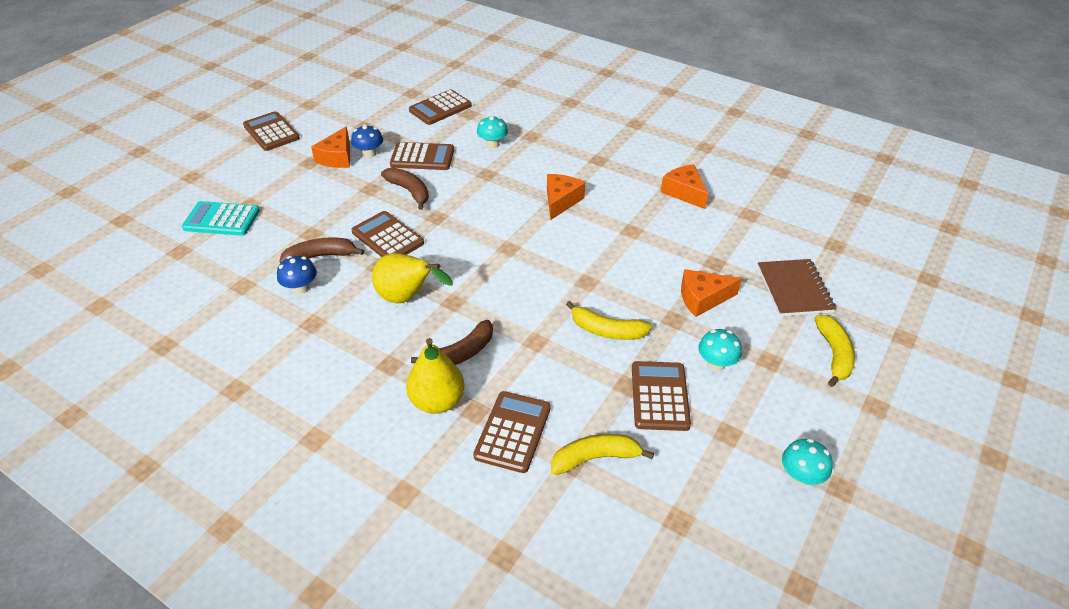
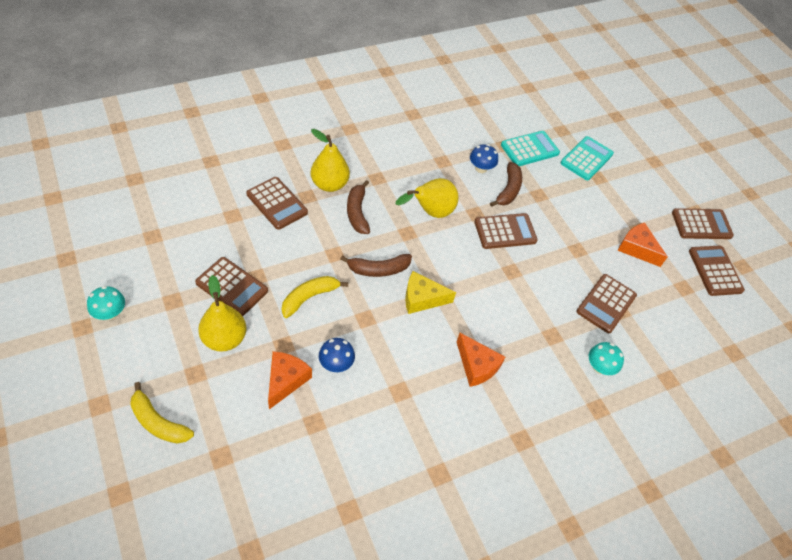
camera: 115 degrees right, 10 degrees up
(235, 264) = (529, 149): none -> turquoise calculator
(369, 154) = (632, 271): blue mushroom -> blue mushroom (336, 364)
(409, 191) = (558, 271): brown banana -> brown banana (378, 269)
(440, 108) = (691, 360): brown calculator -> brown calculator (715, 271)
(526, 257) = (422, 299): none -> yellow cheese
(595, 458) = (224, 227): yellow banana -> none
(684, 192) = (421, 478): orange cheese -> none
(716, 363) = (224, 339): turquoise mushroom -> yellow pear
(794, 289) = (236, 458): brown notebook -> none

